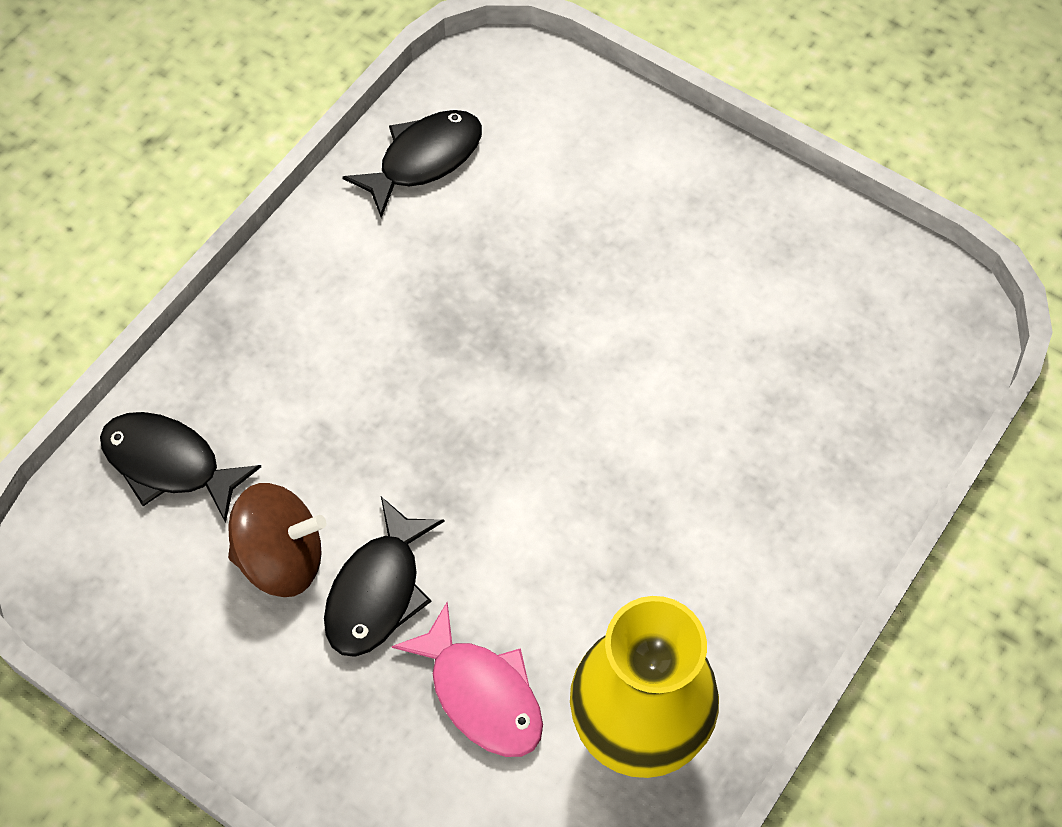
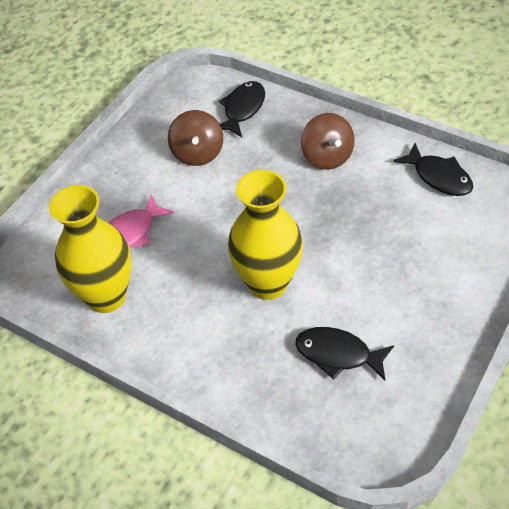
camera: 90 degrees right, 10 degrees down
(340, 324) = (327, 157): none -> brown spinning top
(378, 591) = (182, 189): black fish -> black fish (338, 354)
(630, 449) = (268, 283): none -> yellow vase

